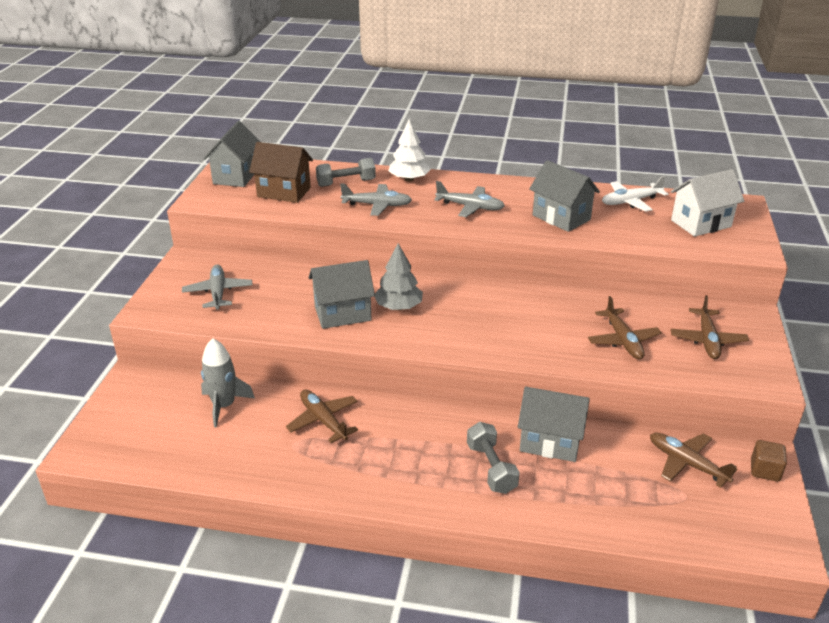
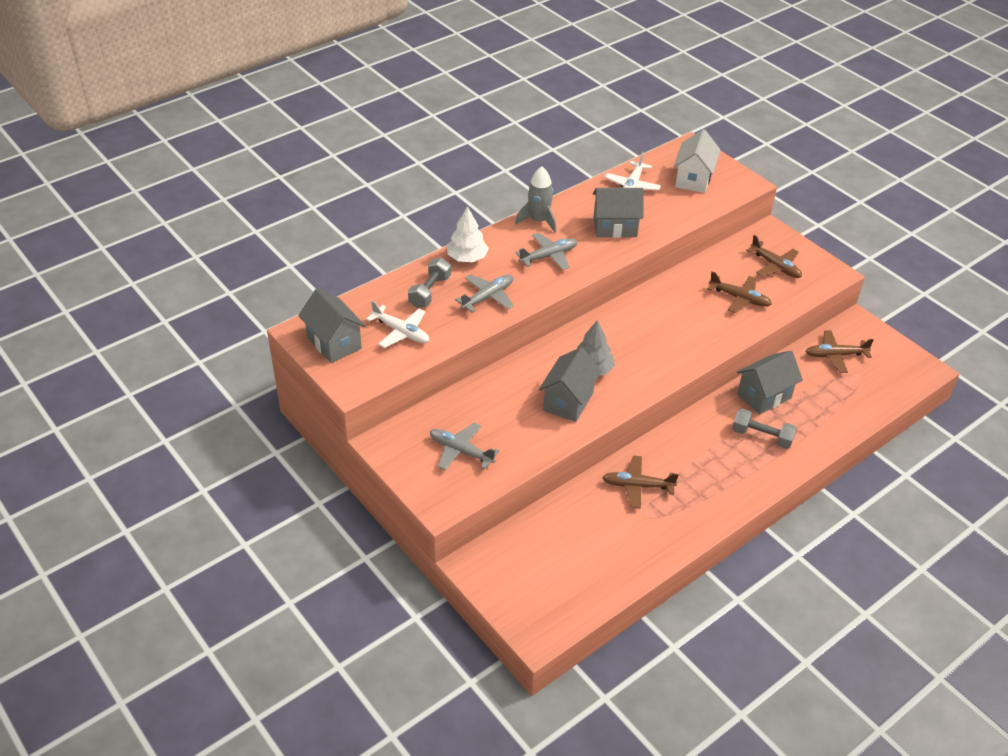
camera: 50 degrees left, 10 degrees up
(224, 406) = (566, 529): grey rocket -> grey rocket (538, 221)
(284, 192) = (401, 332): brown house -> white plane
(765, 470) = (868, 331): brown cube -> none

